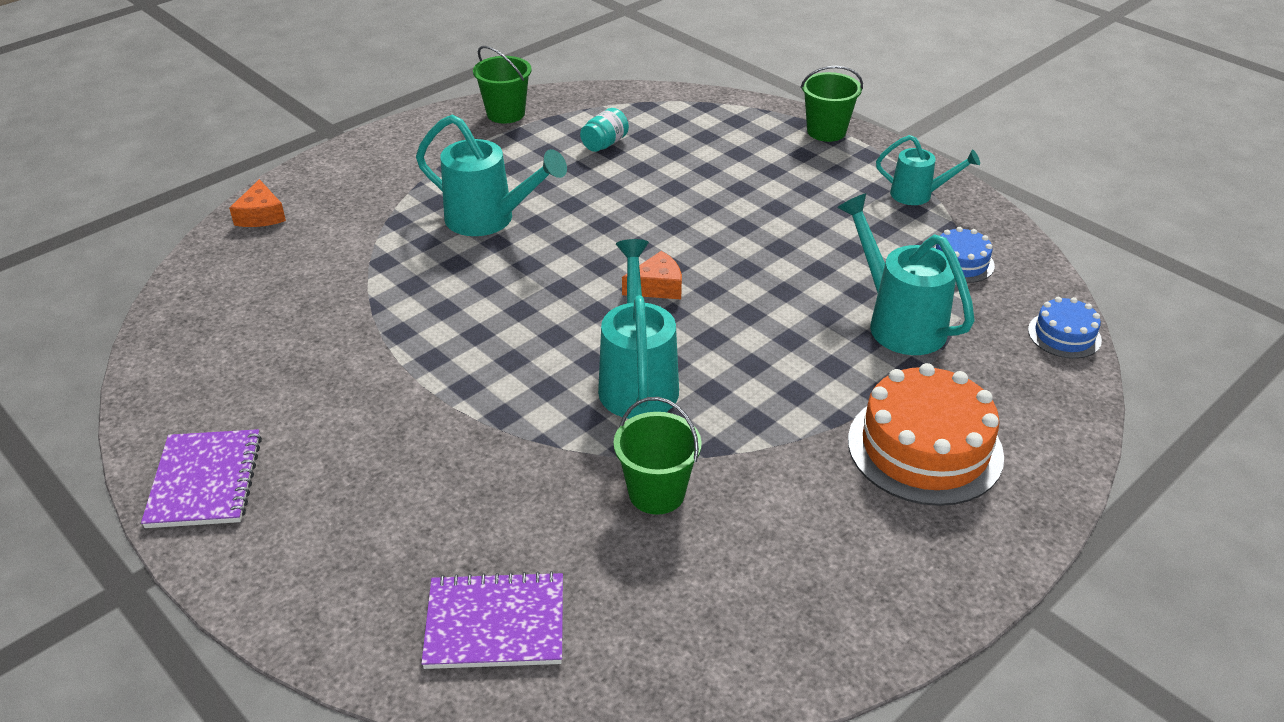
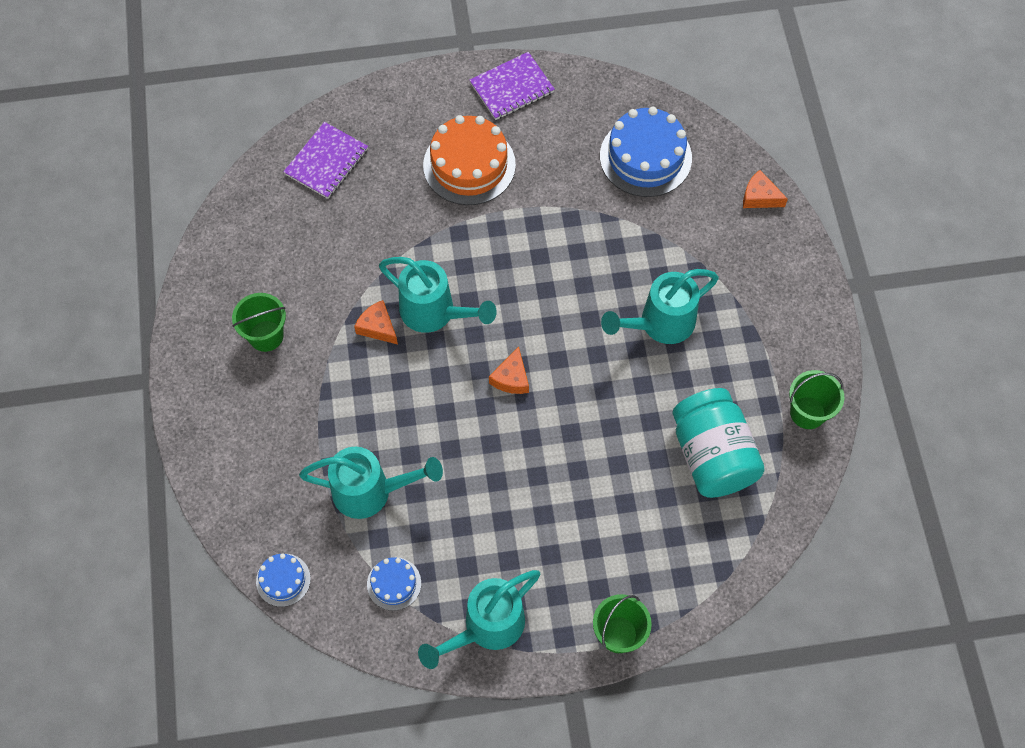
camera: 125 degrees right, 25 degrees up
(205, 481) = (512, 88): purple notebook -> purple notebook turned 60 degrees counterclockwise
(257, 312) = (645, 157): none -> blue cake
(605, 144) = (712, 455): turquoise jar -> turquoise jar, size x2.35
(656, 493) = (347, 270): green bucket -> green bucket (266, 336)
(707, 419) = (378, 327): none -> orange cheese
(918, 195) = (486, 627): turquoise watering can -> turquoise watering can, size x1.64
(925, 448) = (270, 417): orange cake -> orange cake (469, 165)

